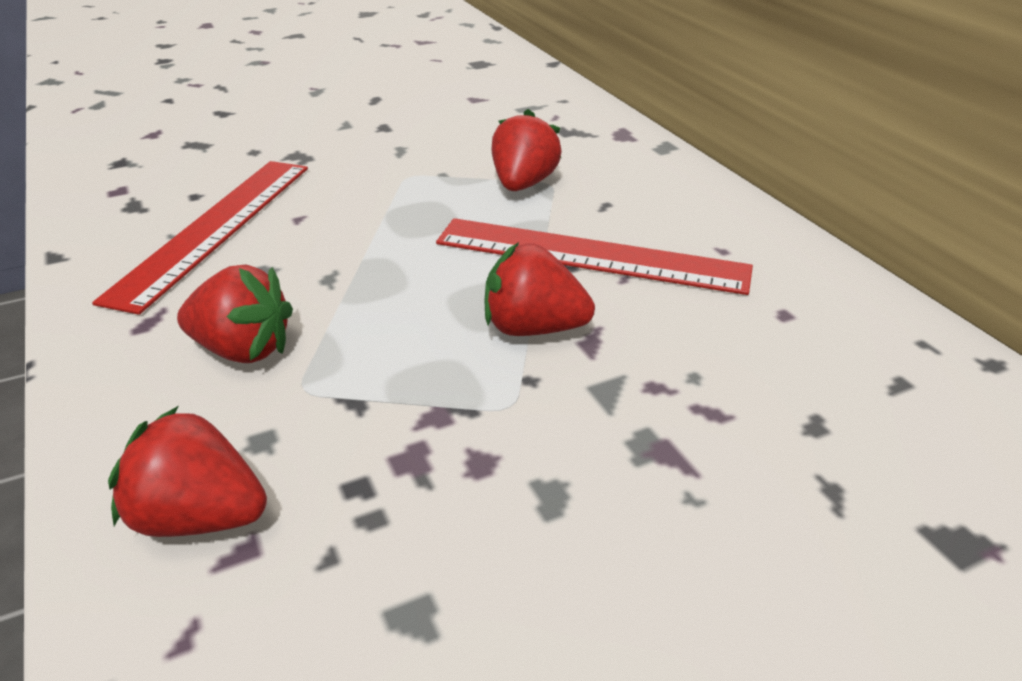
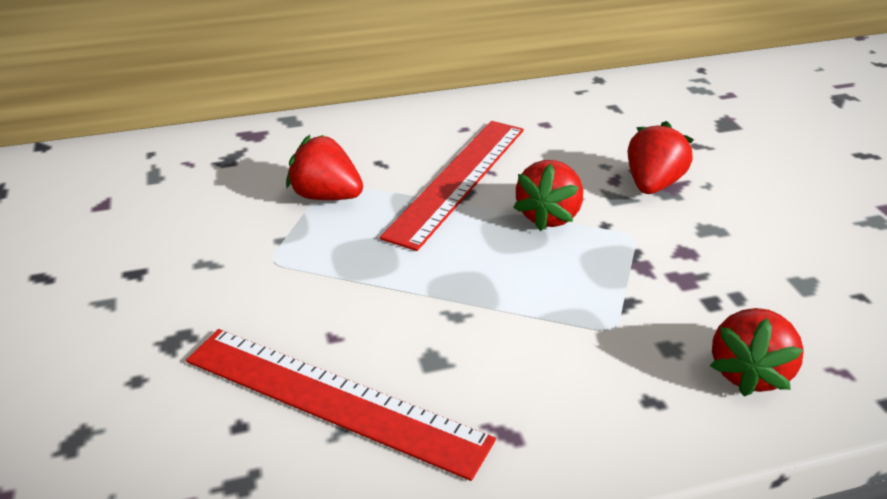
camera: 80 degrees left, 0 degrees up
(243, 350) = (560, 363): red strawberry -> red strawberry (653, 184)

